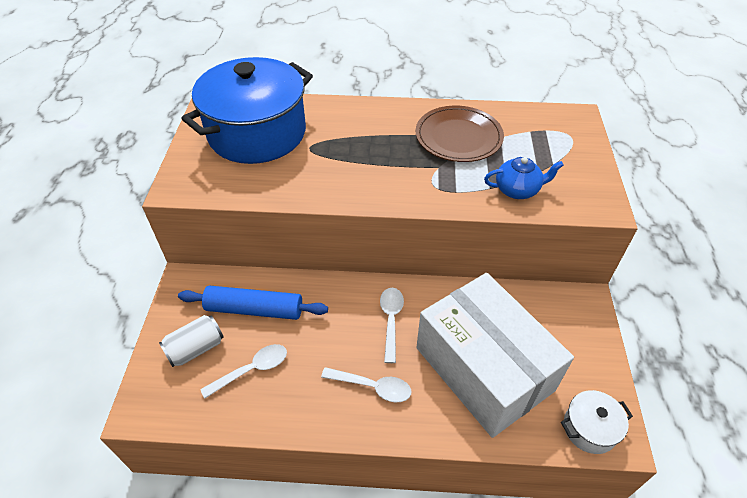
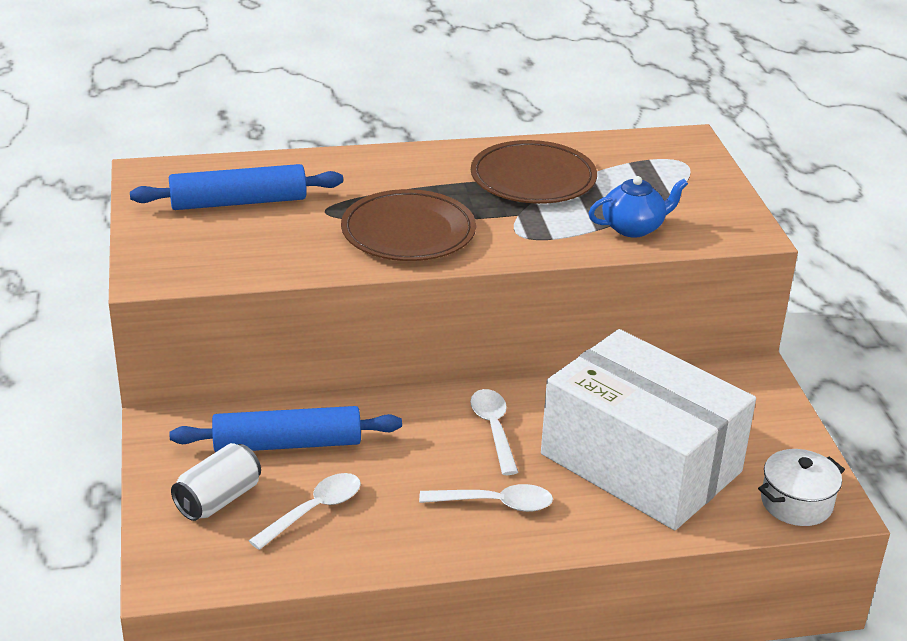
camera: 15 degrees left, 15 degrees down
(257, 133) = (238, 202): blue pot -> blue rolling pin
(358, 173) = (408, 232): none -> brown plate

